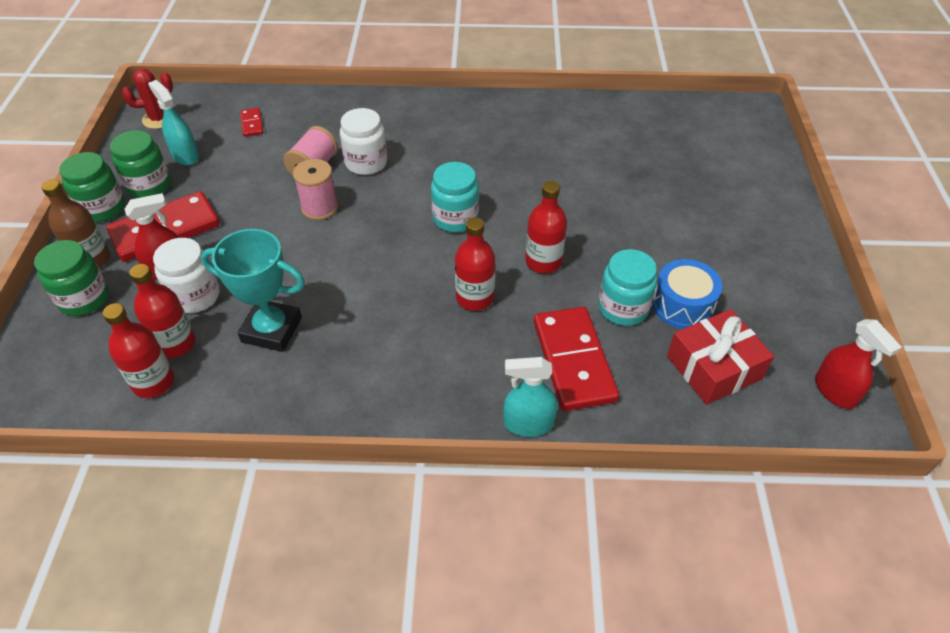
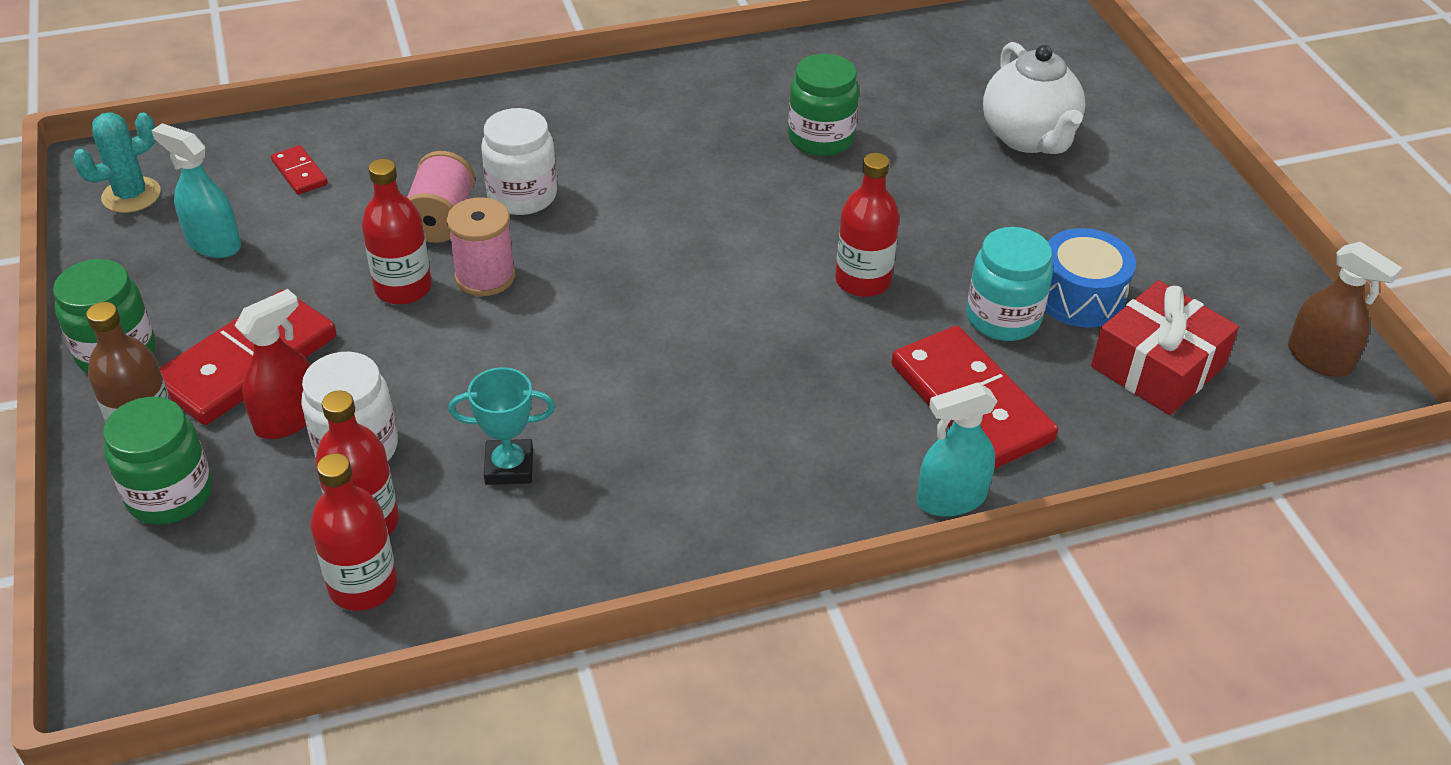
camera: 20 degrees left, 5 degrees down
(149, 186) = (177, 302): green jar -> green jar (820, 138)
(159, 119) = (131, 195): red cactus -> turquoise cactus
(271, 330) = (509, 467): turquoise trophy -> turquoise trophy, size x0.62
(455, 218) = (703, 248): turquoise jar -> none
(475, 298) = (790, 352): red bottle -> red bottle (403, 288)
(699, 190) = (1028, 138): none -> white teapot
(835, 391) = (1319, 359): red spray bottle -> brown spray bottle

